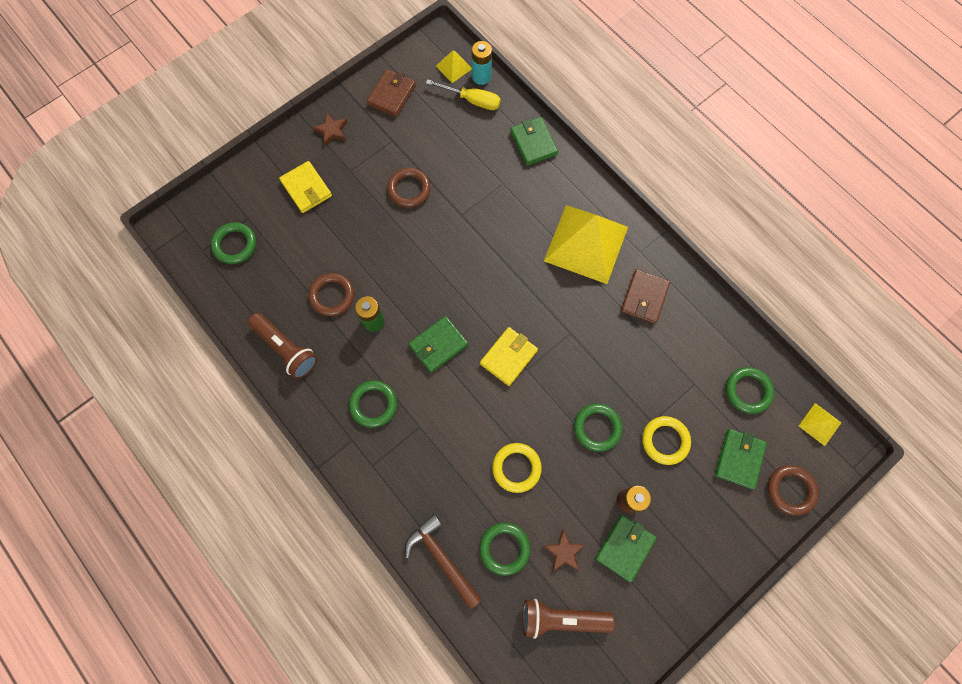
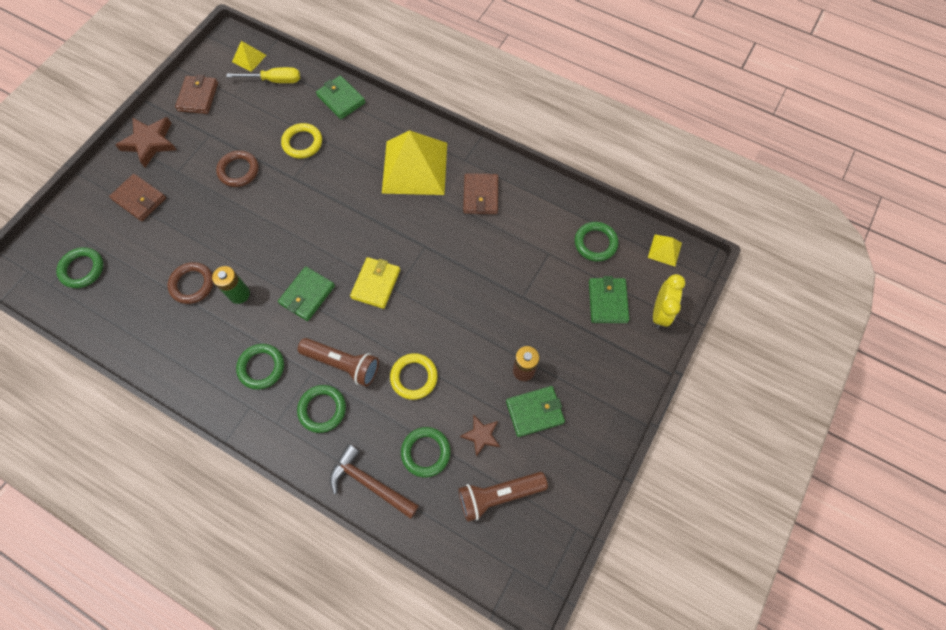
camera: 20 degrees left, 5 degrees down
(286, 349) = (160, 346): brown flashlight -> brown flashlight (342, 364)
(306, 189) = (140, 199): yellow wallet -> brown wallet
(332, 131) = (150, 143): brown star -> brown star, size x1.68
(481, 76) = (277, 59): turquoise battery -> none
(597, 428) = (475, 317): green ring -> green ring (322, 409)
(624, 547) = (534, 412): green wallet -> green wallet turned 60 degrees clockwise
(665, 441) = (539, 308): yellow ring -> yellow ring (302, 143)
(790, 490) = (660, 312): brown ring -> yellow clock

